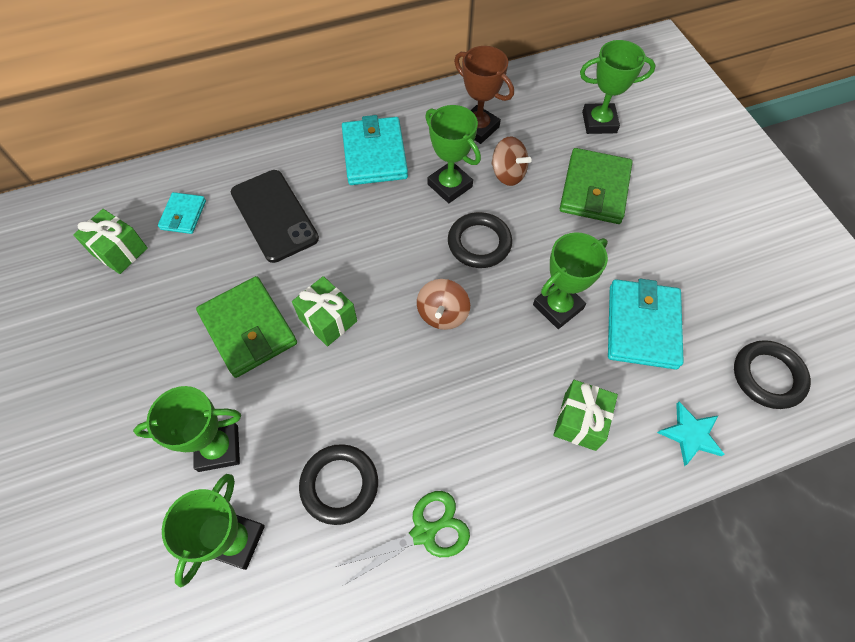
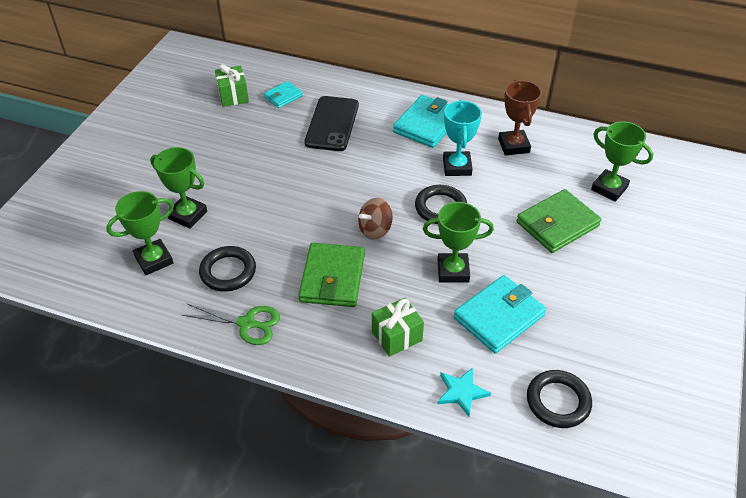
camera: 40 degrees right, 15 degrees down
(248, 329) = (259, 170): green wallet -> green wallet (332, 278)
(328, 320) = (306, 192): green gift -> none
(450, 185) = (457, 167): green trophy -> turquoise trophy
(508, 174) = (504, 182): brown spinning top -> none

